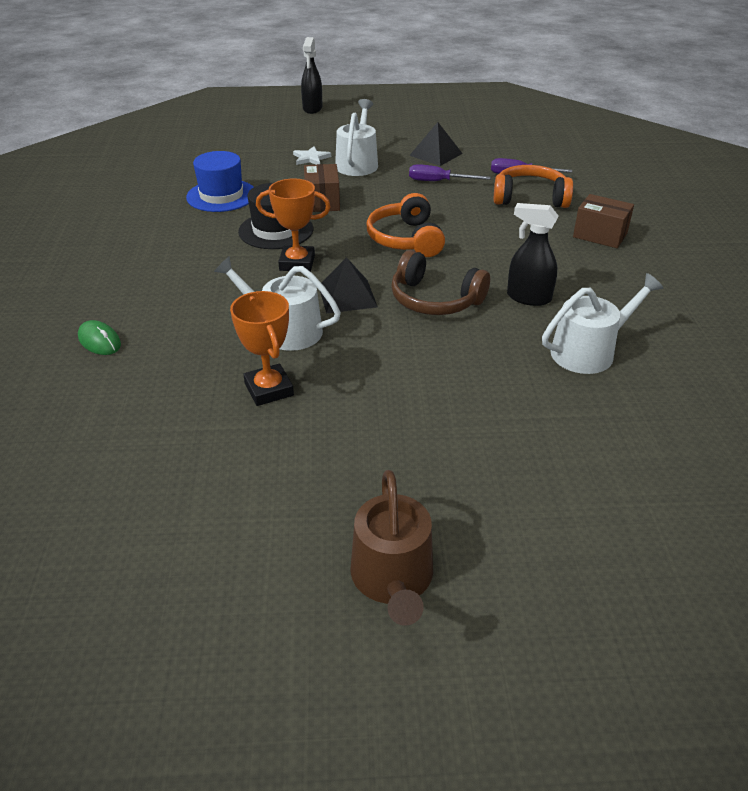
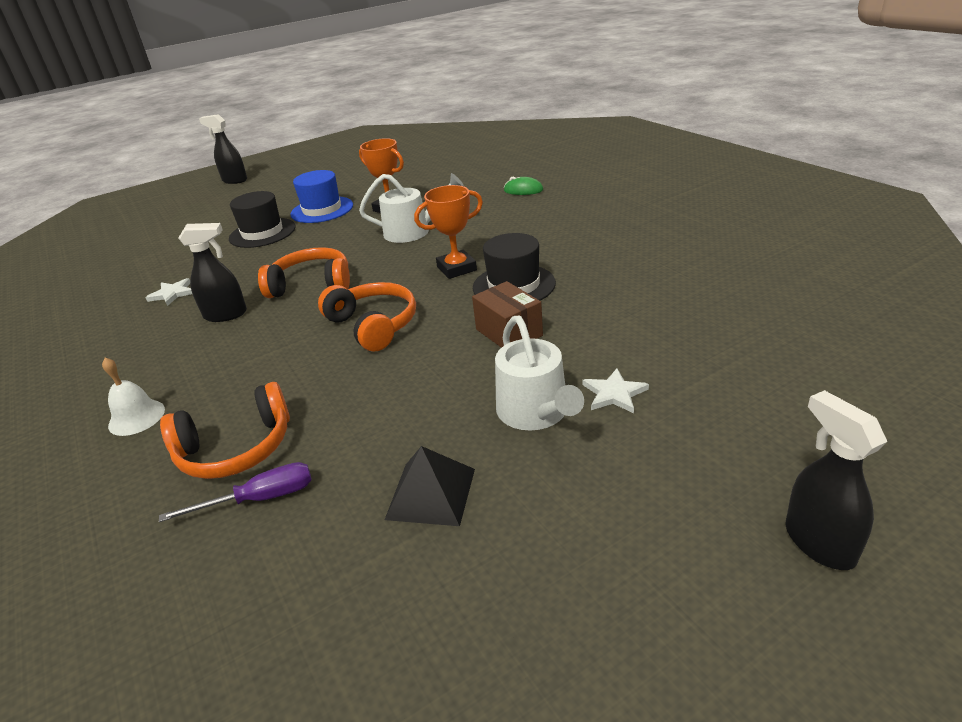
camera: 155 degrees right, 5 degrees down
(221, 196) = (627, 296): blue hat -> blue hat (322, 210)
(347, 296) = (388, 263): black pyramid -> none
(393, 579) = (276, 188): brown watering can -> none
(434, 300) = (312, 284): brown headphones -> orange headphones
(438, 181) = (387, 426): purple screwdriver -> none
(461, 423) = (262, 233): none -> black hat
(473, 700) = (234, 180): none -> black spray bottle
(589, 351) = (172, 294): white watering can -> white star
(600, 235) = (136, 417): brown box -> white bell

